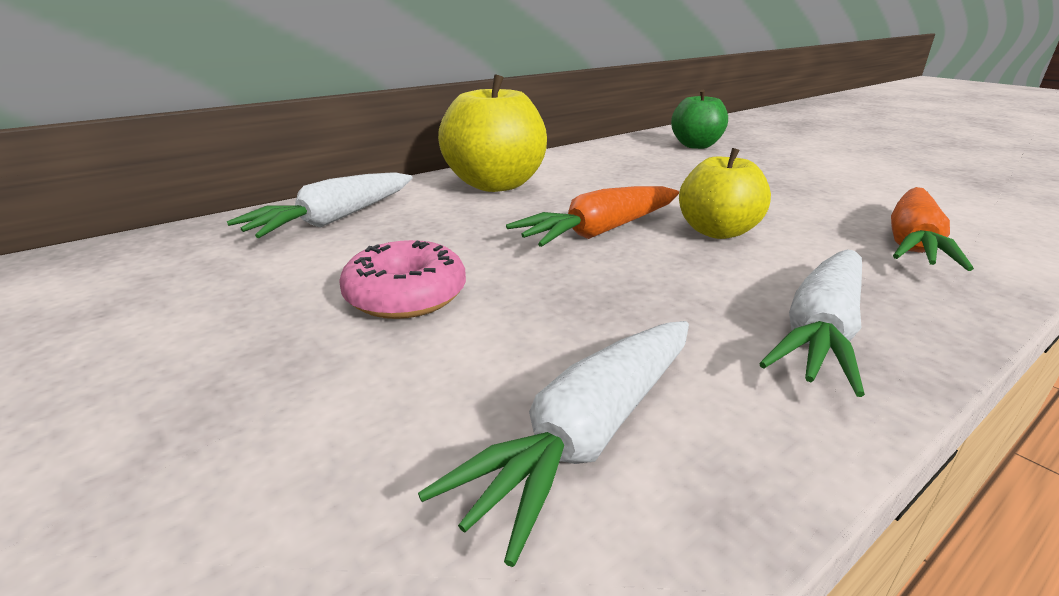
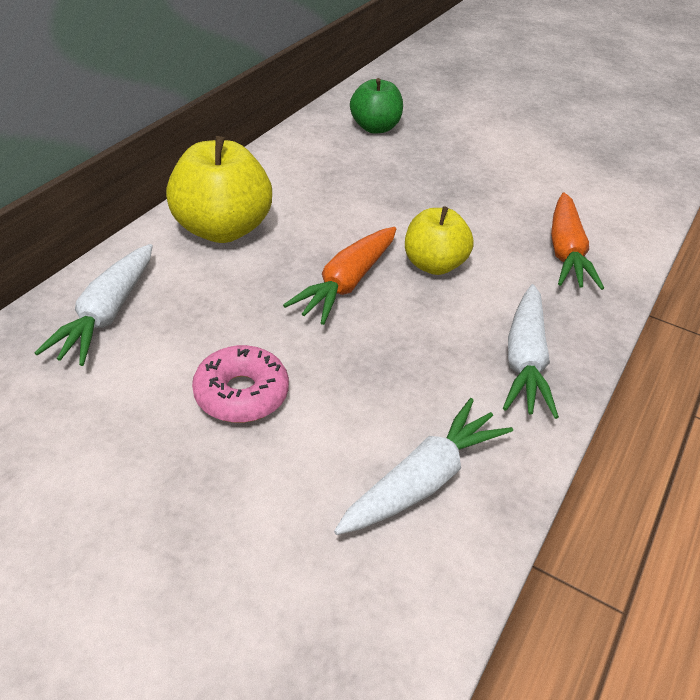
camera: 25 degrees left, 15 degrees up
(587, 436) = (423, 480): white carrot -> white carrot turned 150 degrees counterclockwise

